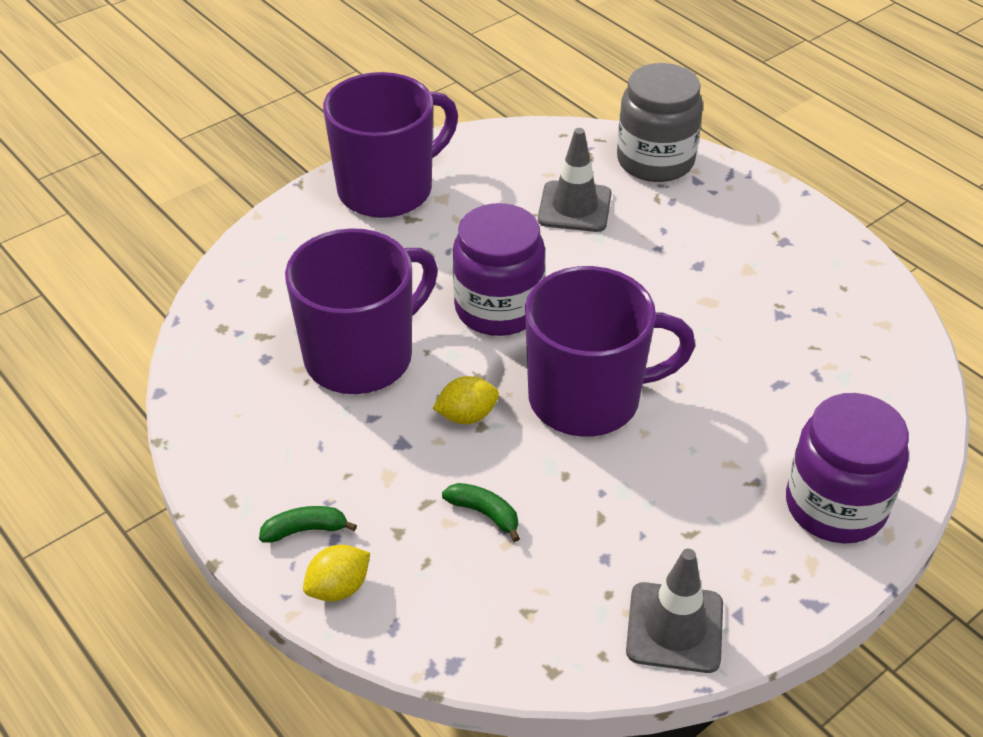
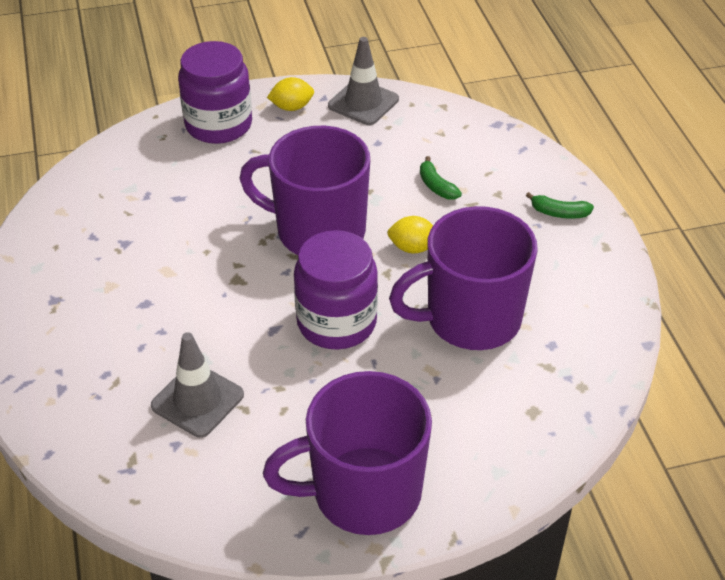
camera: 155 degrees left, 0 degrees up
(339, 588) = (548, 176): yellow lemon -> yellow lemon (291, 107)
(655, 161) = (76, 427): grey jar -> none

